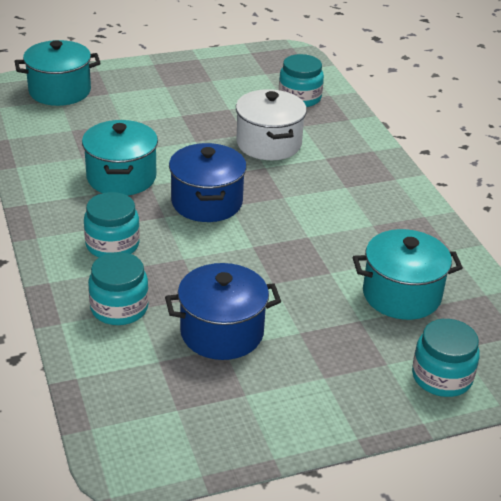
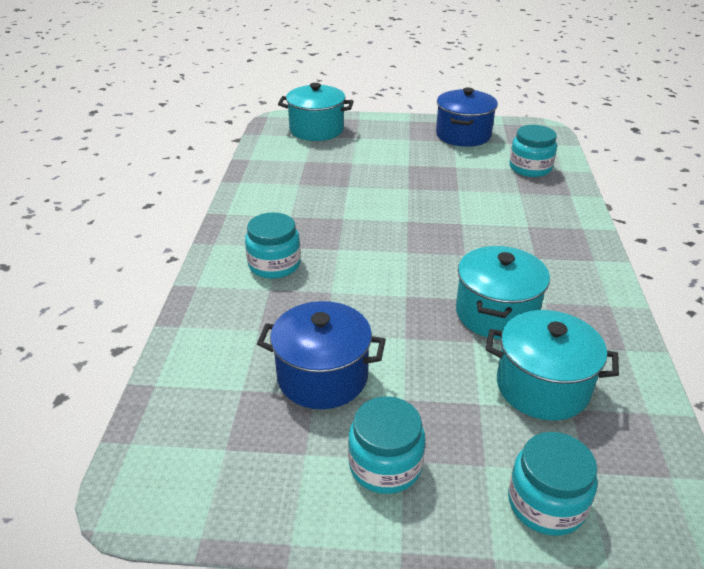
camera: 25 degrees right, 0 degrees up
(119, 308) = (240, 325): turquoise jar -> turquoise jar (385, 465)
(121, 177) = (321, 207): turquoise pot -> turquoise pot (496, 313)
(207, 202) = (386, 244): blue pot -> blue pot (463, 135)
(269, 144) = (477, 203): white pot -> none

